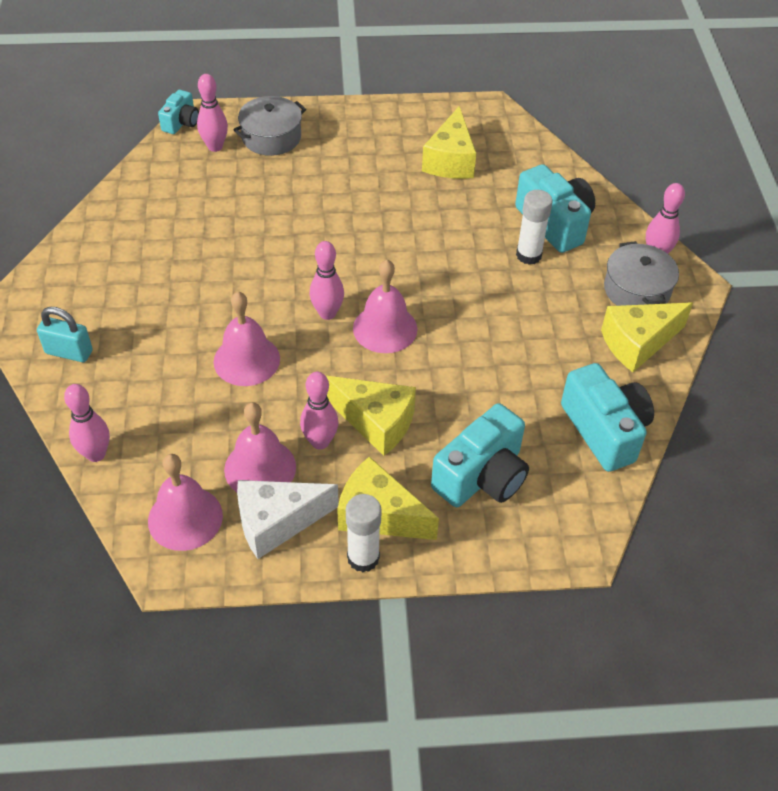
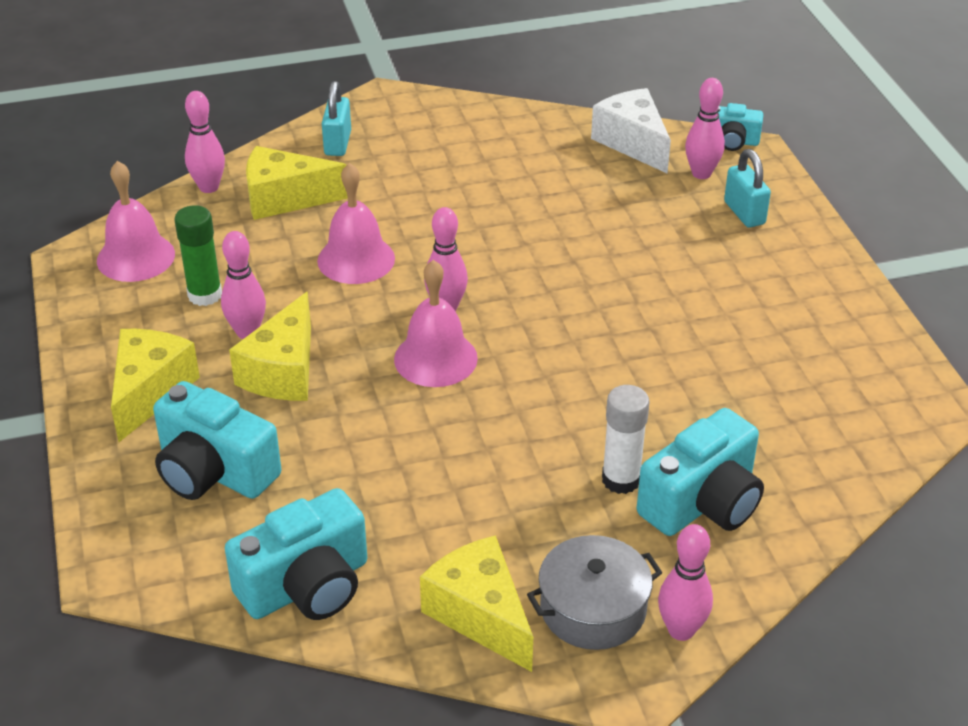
camera: 80 degrees right, 10 degrees down
(260, 468) = (205, 295): pink bell -> green glue stick
(271, 137) = (744, 213): grey pot -> turquoise padlock
(277, 522) = (134, 318): white cheese -> white cheese (633, 143)
(363, 558) = (92, 388): white glue stick -> none
(450, 160) = (787, 378): yellow cheese -> yellow cheese (284, 198)

